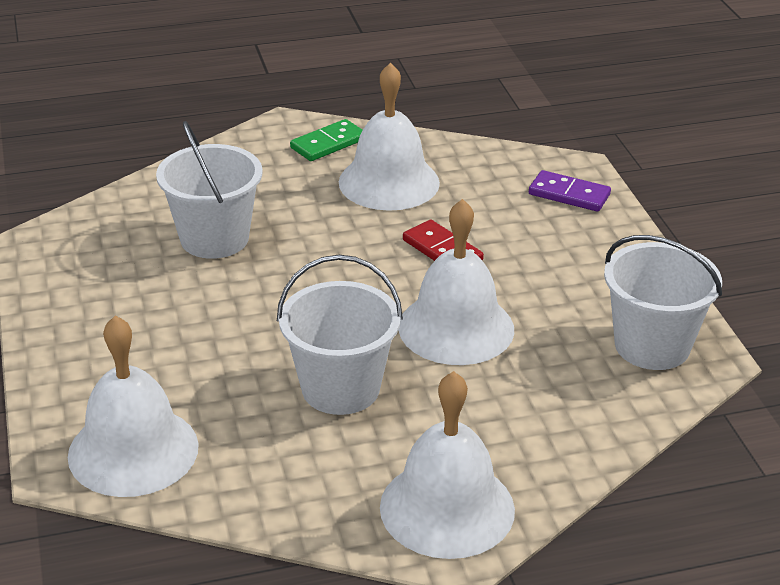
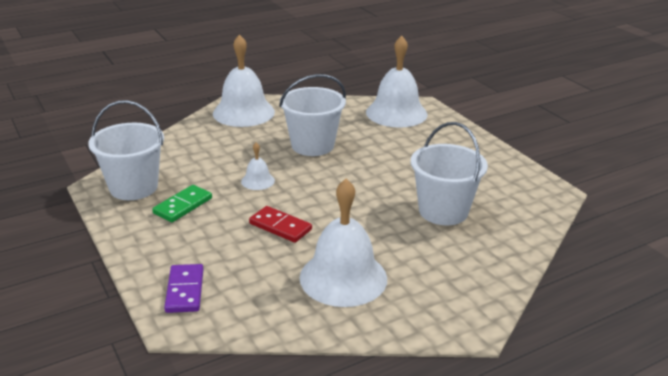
camera: 165 degrees right, 5 degrees down
(328, 143) = (417, 310): green domino -> green domino (183, 206)
(456, 327) = (257, 181): white bell -> white bell, size x0.46
(569, 194) = (185, 290): purple domino -> purple domino turned 75 degrees clockwise

